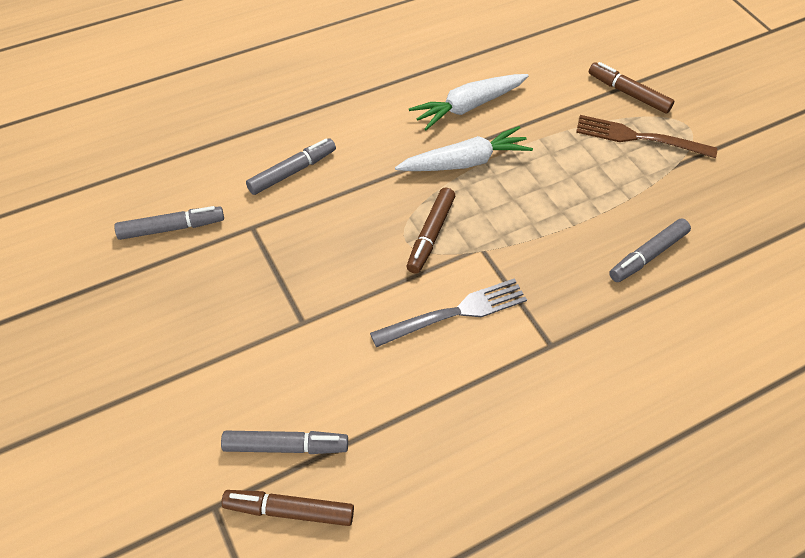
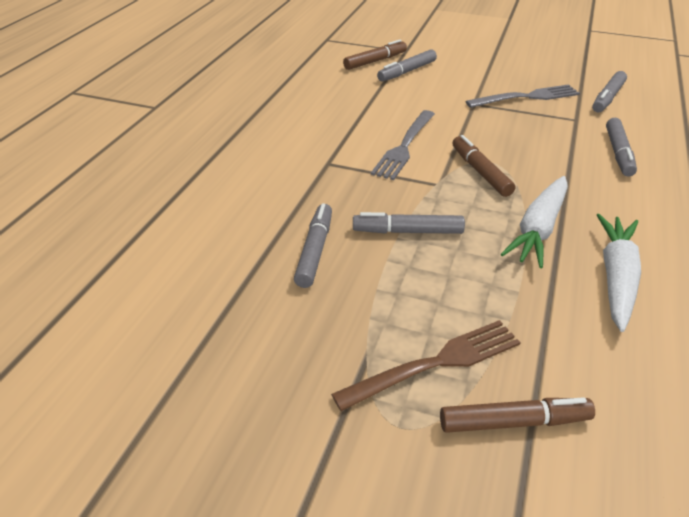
camera: 140 degrees right, 15 degrees down
(237, 289) = (527, 97): none -> grey fork
(560, 223) = (408, 231): none -> grey marker

